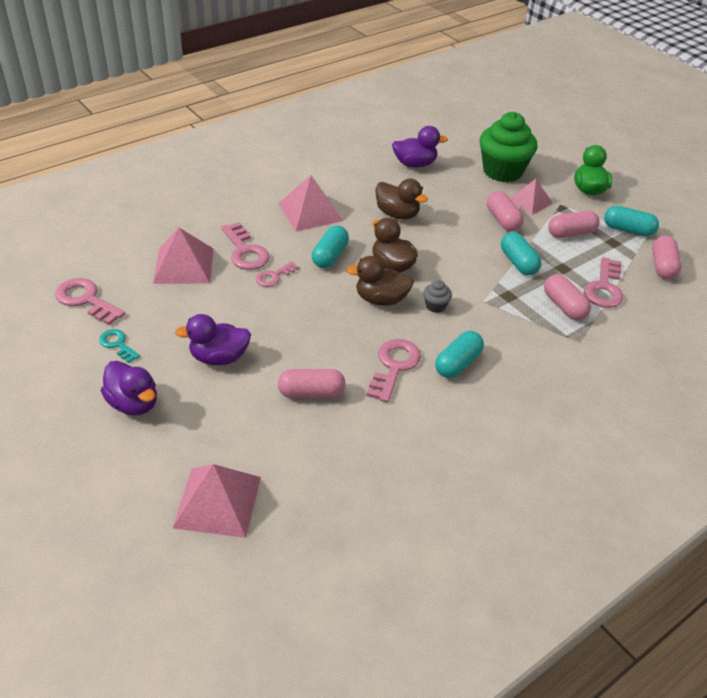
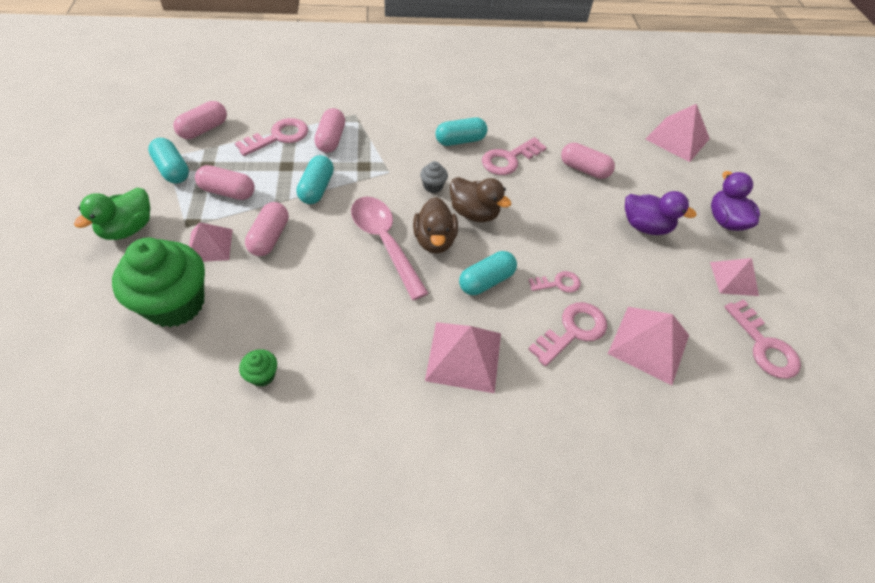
camera: 150 degrees left, 10 degrees up
(117, 344) = (734, 278): turquoise key -> pink pyramid
(245, 251) = (573, 331): pink key -> pink key turned 45 degrees clockwise
(397, 214) = (368, 301): brown duck -> none
(415, 164) = (262, 375): purple duck -> green cupcake
(426, 249) = (384, 242): none -> pink spoon

